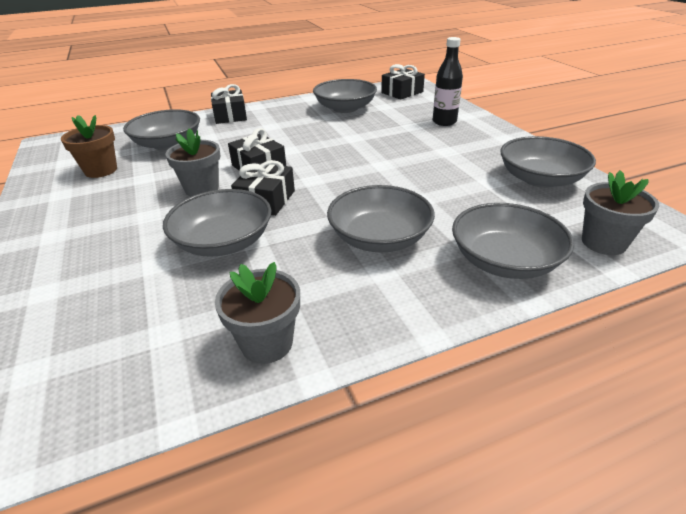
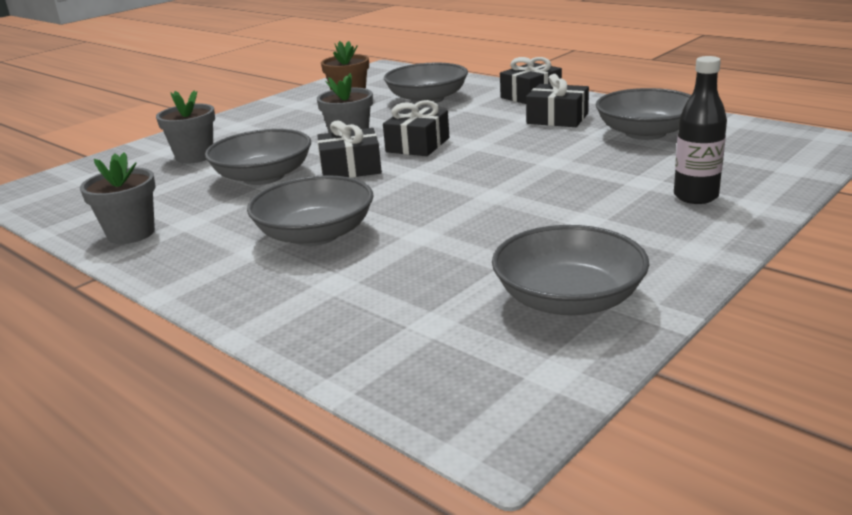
camera: 65 degrees right, 10 degrees down
(402, 92) = (773, 145): black gift -> black gift (557, 118)
(504, 261) = (313, 308): grey bowl -> none
(603, 242) = (406, 371): grey flower pot -> grey flower pot (194, 156)

